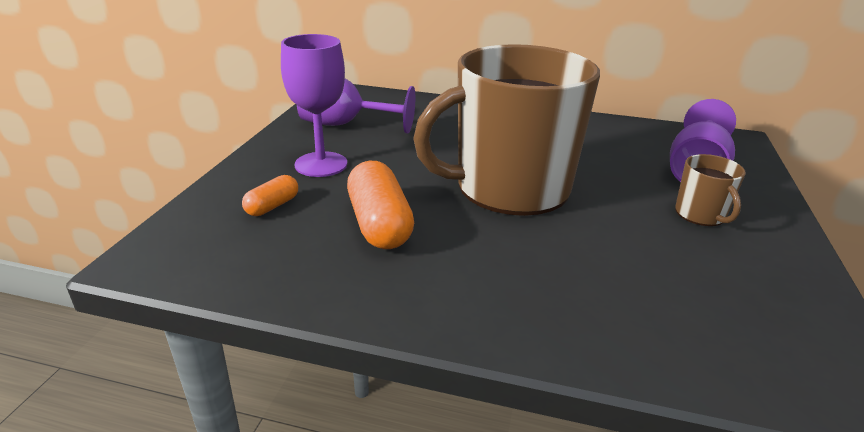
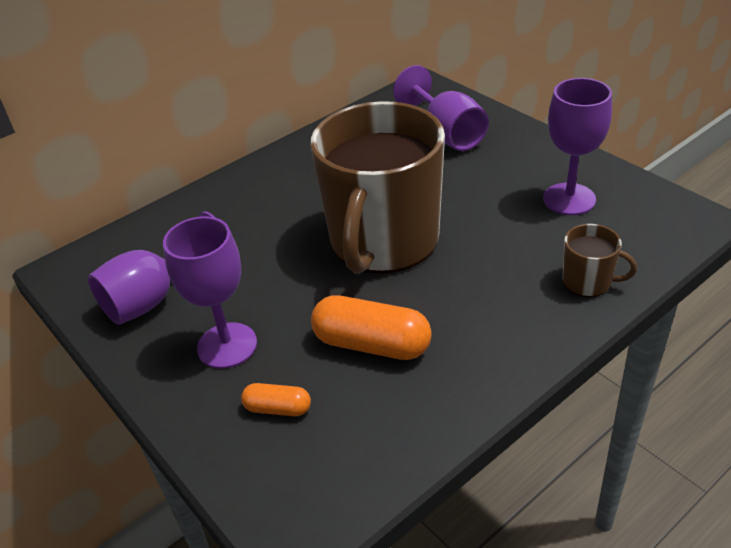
camera: 50 degrees left, 10 degrees up
(272, 206) = (278, 408): orange capsule -> orange capsule turned 60 degrees counterclockwise
(701, 215) = (501, 167): brown mug -> brown mug (588, 281)
(723, 273) = (569, 199): none -> purple goblet

